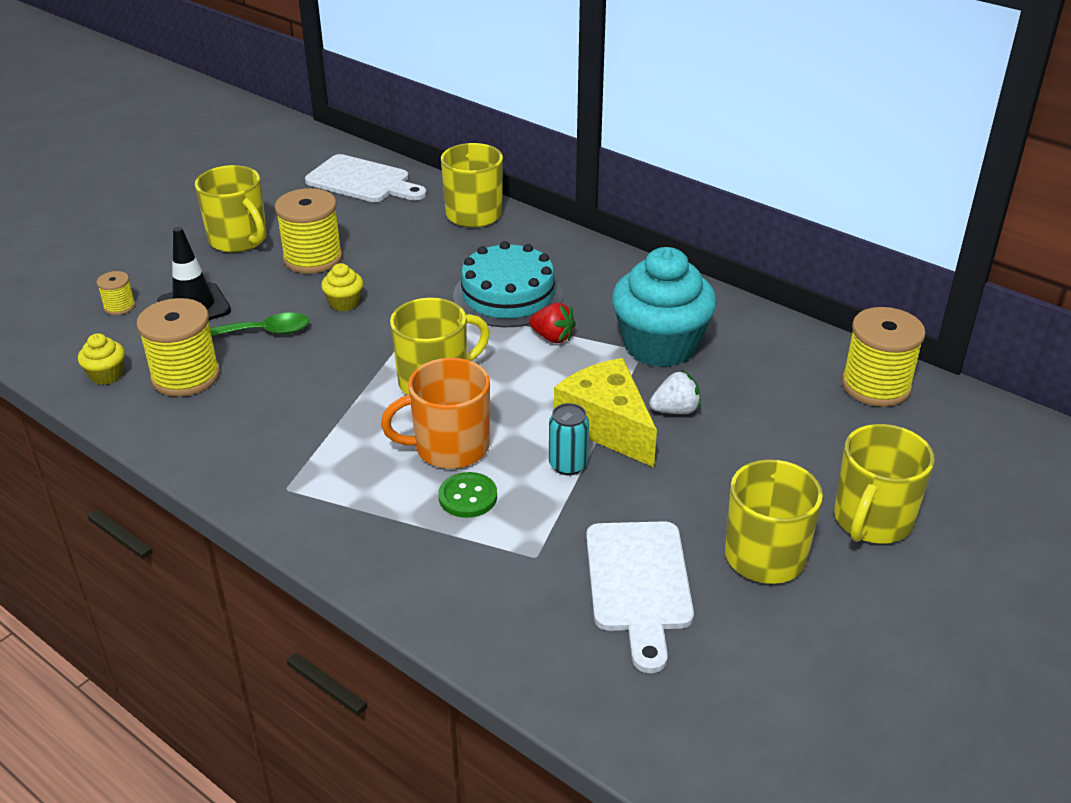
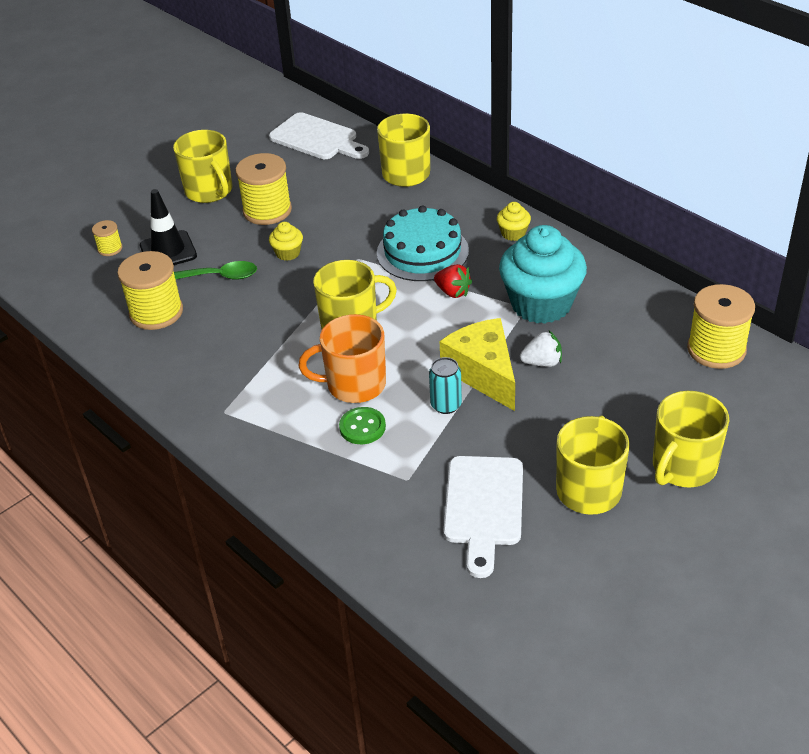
camera: 10 degrees right, 5 degrees up
(106, 375) = (96, 308): yellow cupcake -> yellow cupcake (513, 233)

